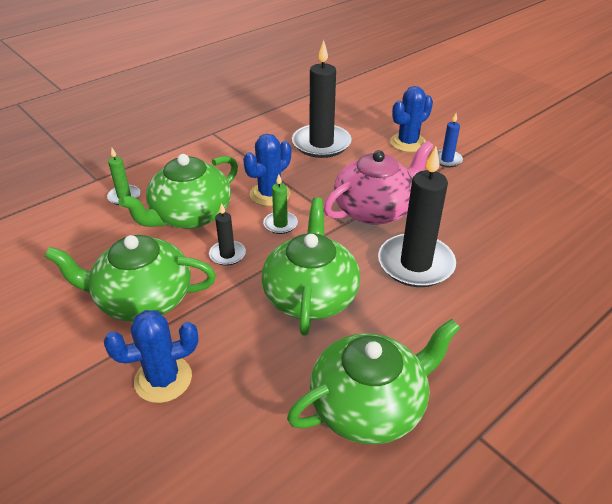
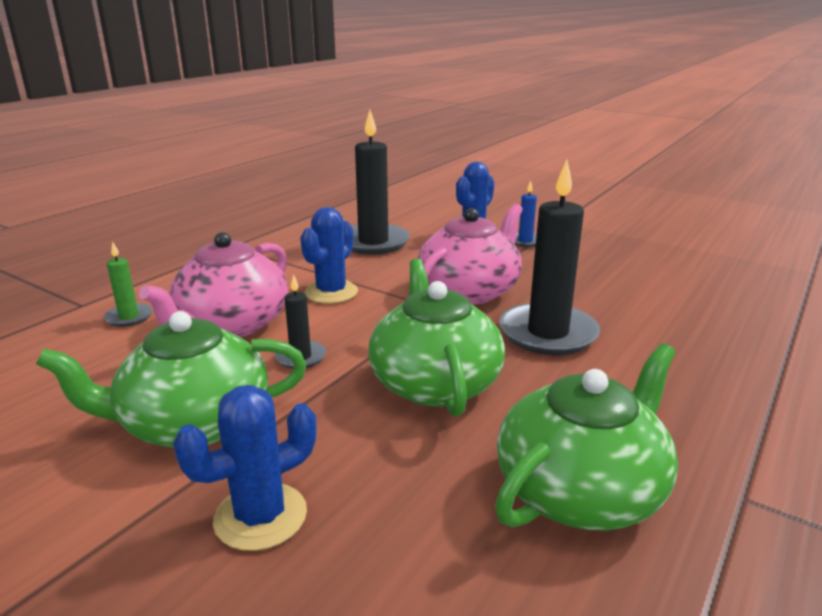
camera: 15 degrees left, 15 degrees down
(190, 215) = (231, 325): green teapot -> pink teapot
(280, 224) = (358, 318): green candle -> none

